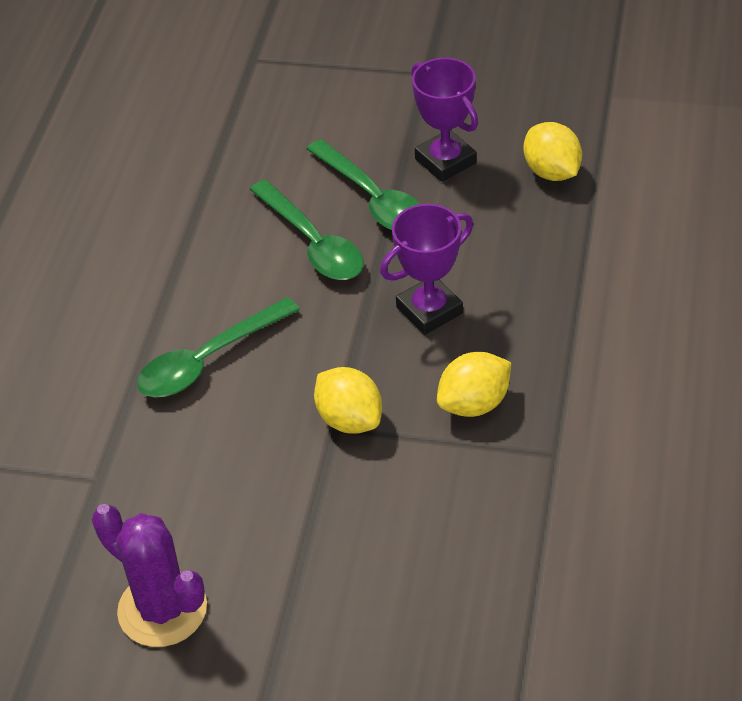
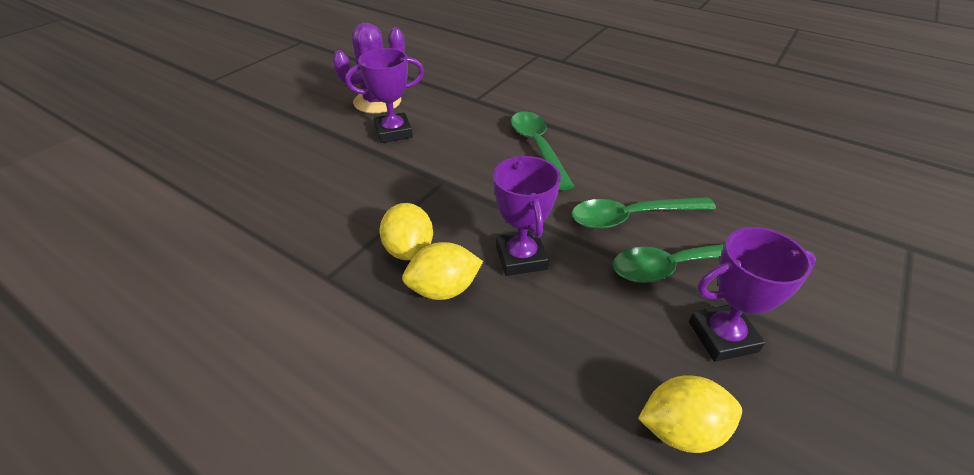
camera: 110 degrees right, 5 degrees down
(246, 538) = (393, 132): none -> purple trophy
(349, 419) = (444, 188): yellow lemon -> yellow lemon (444, 289)

